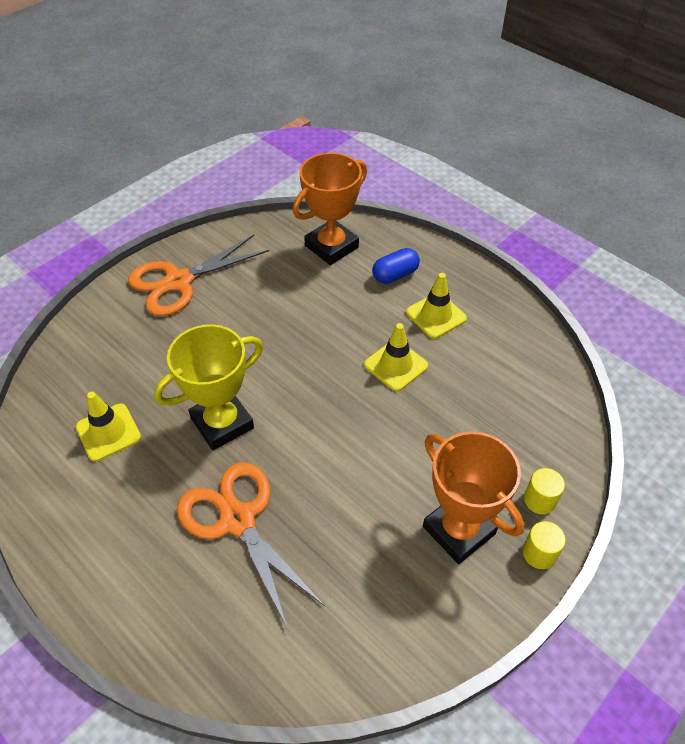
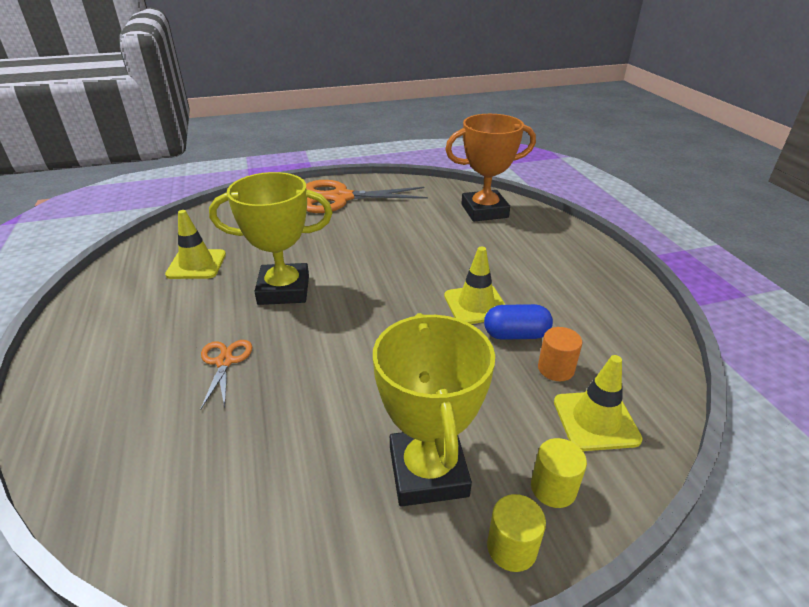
camera: 30 degrees right, 15 degrees down
(238, 520) = (225, 362): orange scissors -> orange scissors, size x0.49
(395, 275) = (528, 243): blue capsule -> blue capsule (516, 335)
(436, 315) = (547, 282): yellow traffic cone -> yellow traffic cone (595, 420)
(458, 530) = (428, 472): orange trophy -> yellow trophy
(489, 402) = (555, 369): none -> orange cylinder

